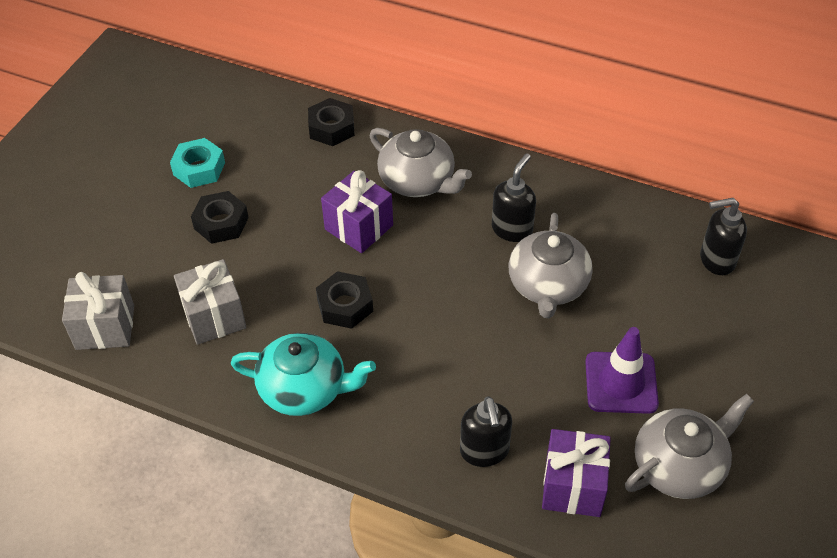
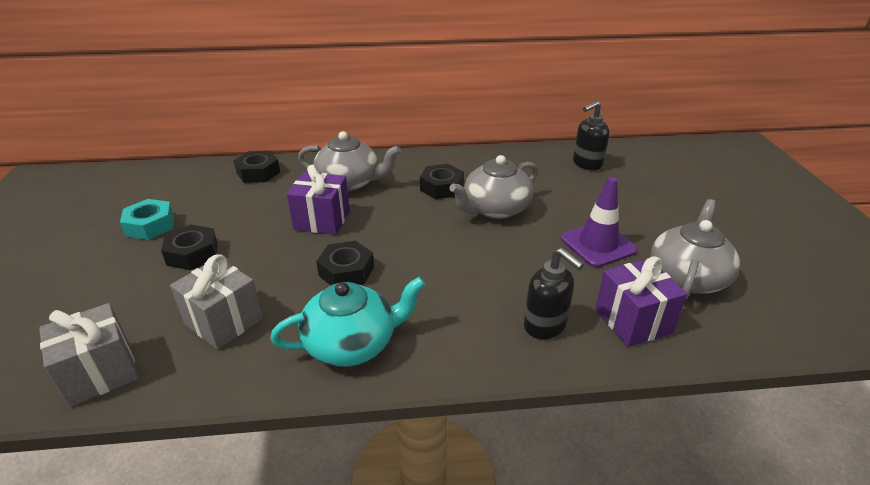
camera: 30 degrees left, 15 degrees down
(512, 229) = (441, 187): black soap dispenser -> black nut
(548, 286) = (495, 209): grey teapot -> grey teapot turned 75 degrees clockwise

